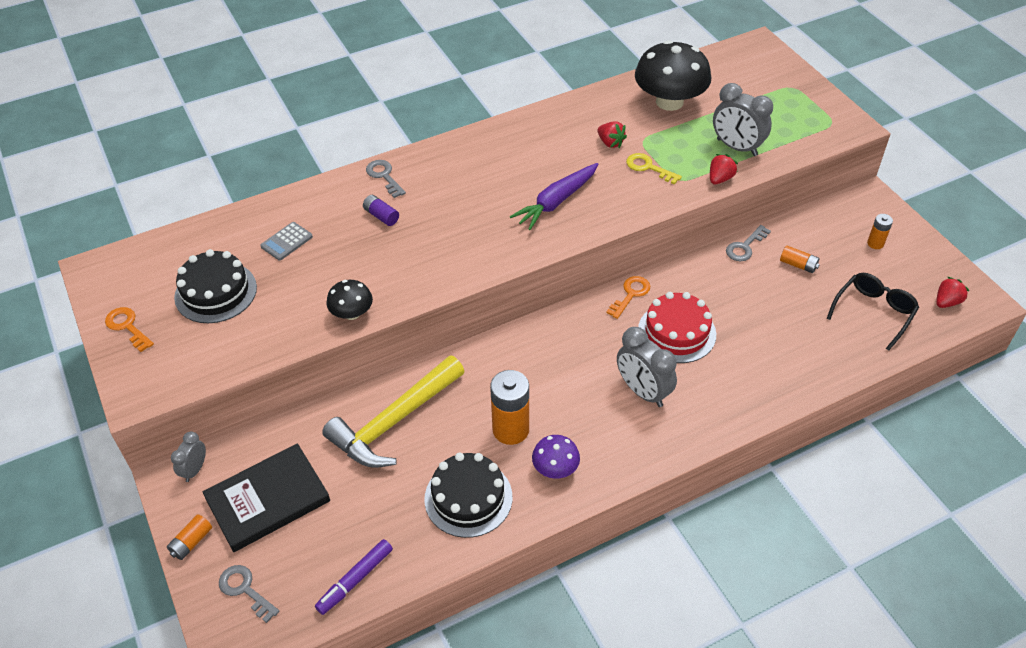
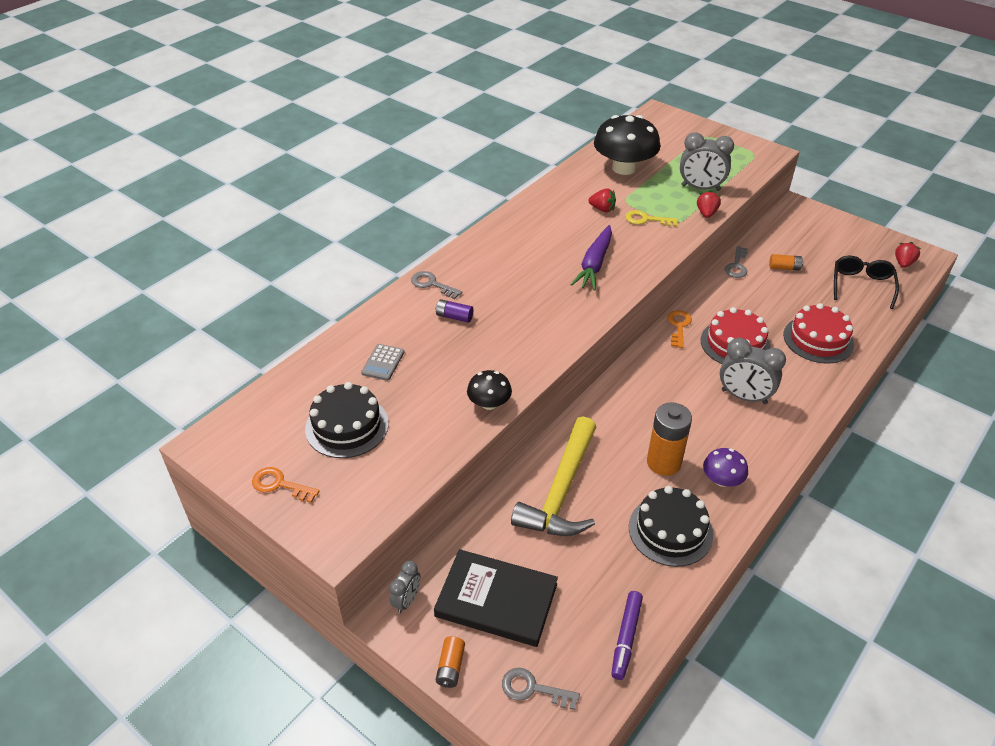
camera: 25 degrees left, 5 degrees down
(195, 470) = (406, 600): grey clock -> grey clock turned 150 degrees counterclockwise
(268, 500) = (496, 600): black book -> black book turned 75 degrees clockwise
(773, 357) = (818, 339): none -> red cake
(875, 243) = (825, 237): orange battery -> none

